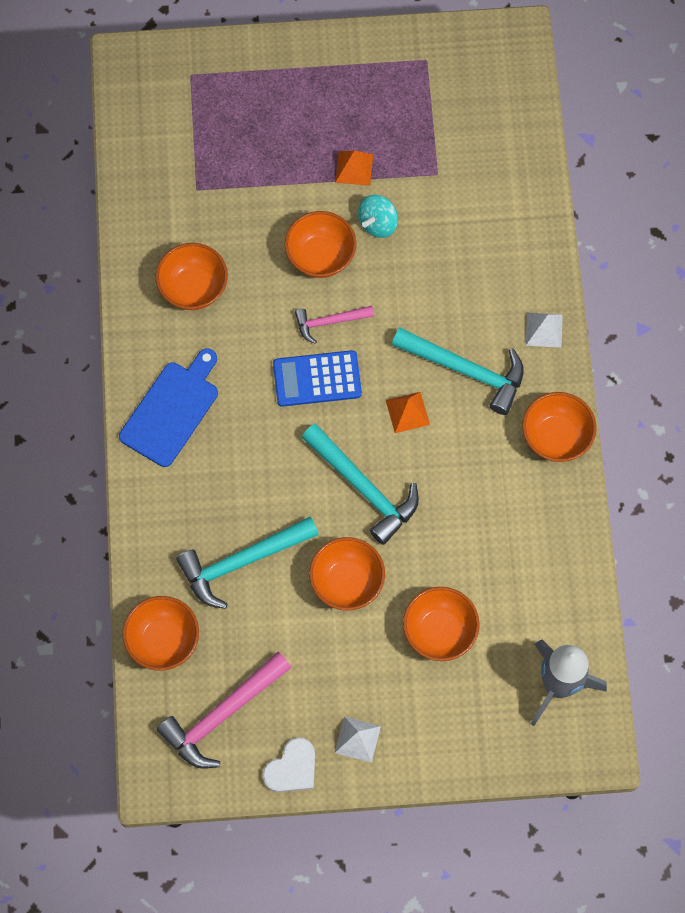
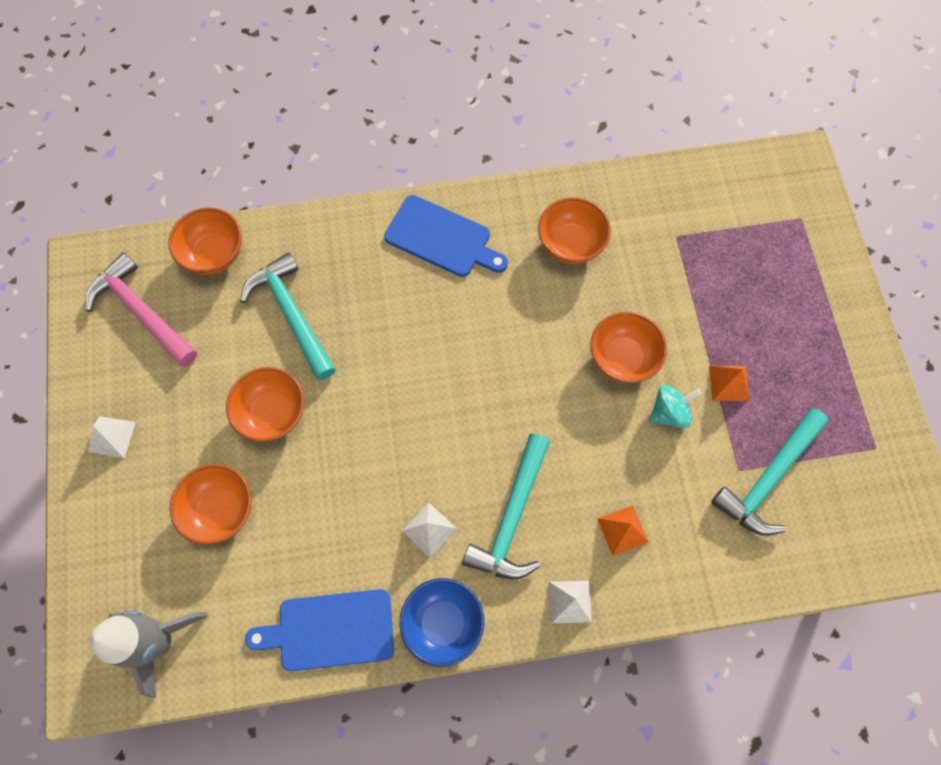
camera: 85 degrees right, 0 degrees up
(292, 768) = (86, 378): white heart -> none
(317, 379) = (487, 366): blue calculator -> none
(329, 322) = (550, 373): pink hammer -> none
(363, 487) = (373, 421): turquoise hammer -> turquoise hammer (768, 478)
(378, 223) = (669, 412): turquoise spinning top -> turquoise spinning top turned 120 degrees clockwise
(407, 412) = (458, 459): orange pyramid -> orange pyramid (622, 530)
(472, 443) = (429, 529): none -> white pyramid
(556, 437) = (443, 623): orange bowl -> blue bowl
(557, 534) = (330, 630): none -> blue cutting board

